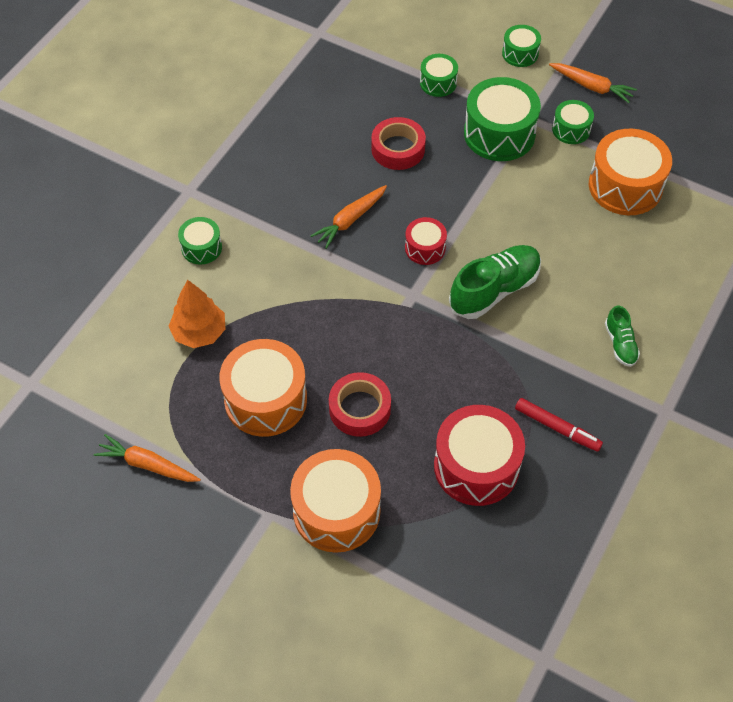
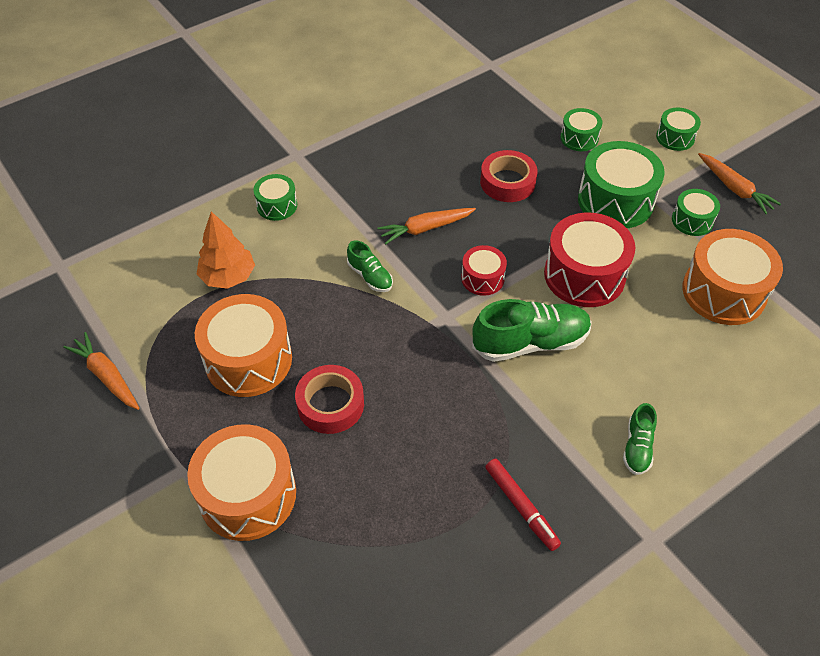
camera: 25 degrees right, 5 degrees down
(327, 283) = (370, 276): none -> green shoe
(476, 466) = (413, 510): red drum -> red drum (584, 275)

